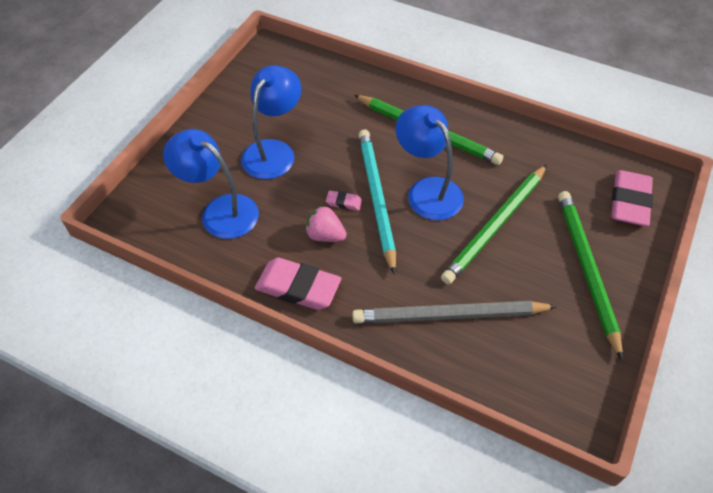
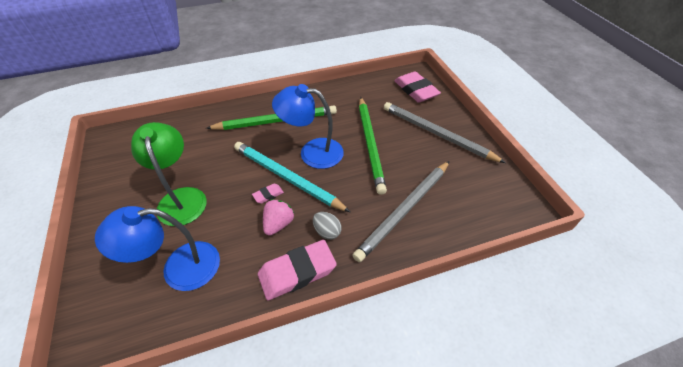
camera: 45 degrees left, 5 degrees down
(274, 151) = (181, 198): blue lamp -> green lamp
(325, 235) = (278, 224): pink strawberry -> pink strawberry turned 135 degrees clockwise
(357, 275) = (327, 231): none -> grey egg
(586, 269) = (437, 134): green pencil -> grey pencil

